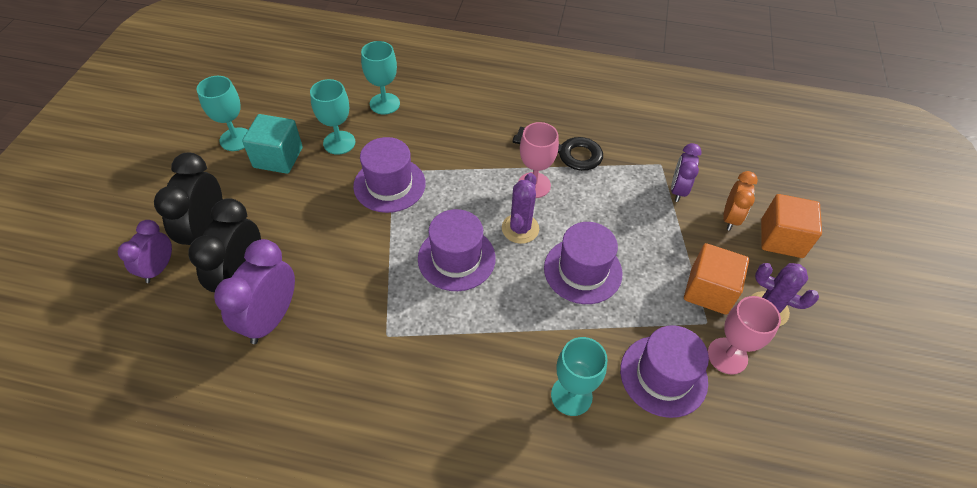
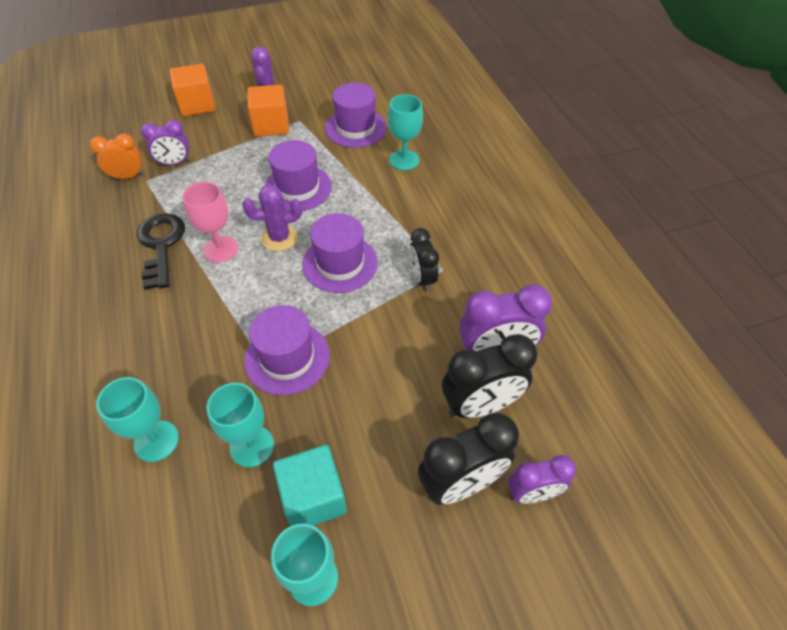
camera: 120 degrees left, 0 degrees up
(390, 311) = (422, 279): none -> black clock
(727, 356) = (319, 107): pink goblet -> none
(730, 218) = (191, 131): orange clock -> orange clock (128, 177)

